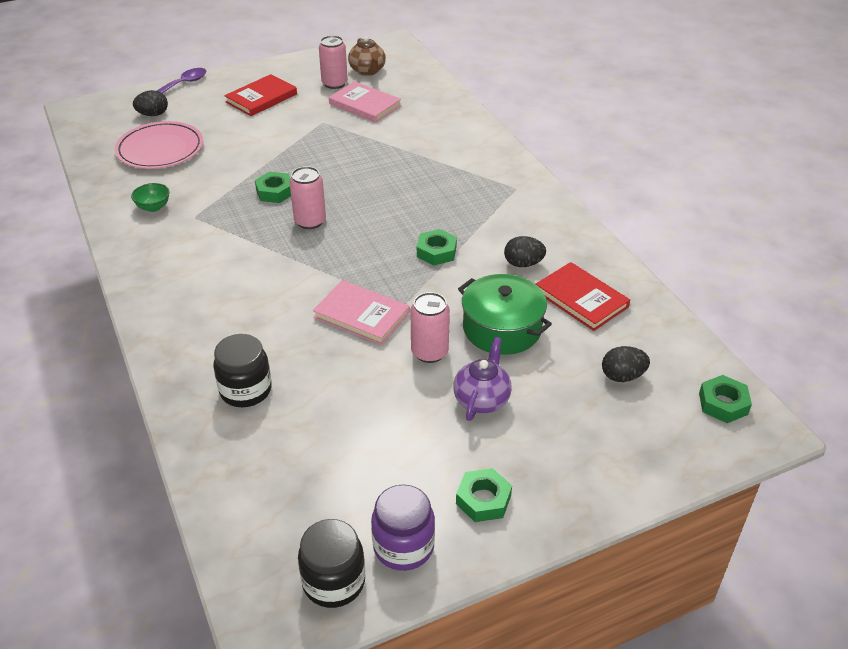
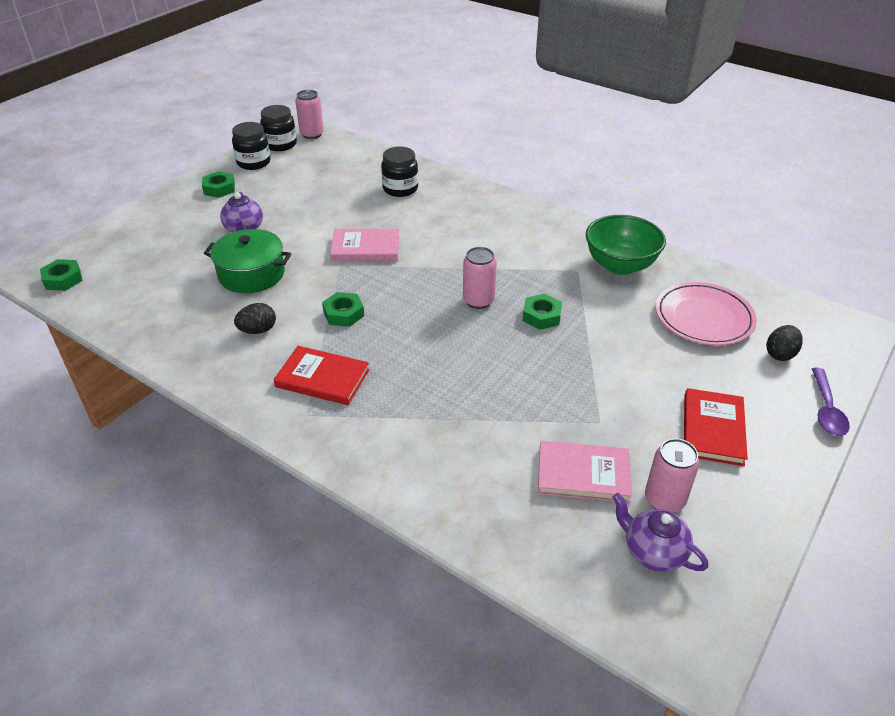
camera: 150 degrees right, 0 degrees up
(153, 207) = (620, 265): green bowl -> green bowl, size x2.17
(367, 71) = (653, 552): brown teapot -> purple teapot
(403, 546) = (253, 162): purple jar -> black jar
(429, 352) = (297, 242): pink can -> pink can (312, 134)
(581, 299) = (192, 317): red book -> red book (322, 378)
(622, 376) = (144, 273): black egg -> none

